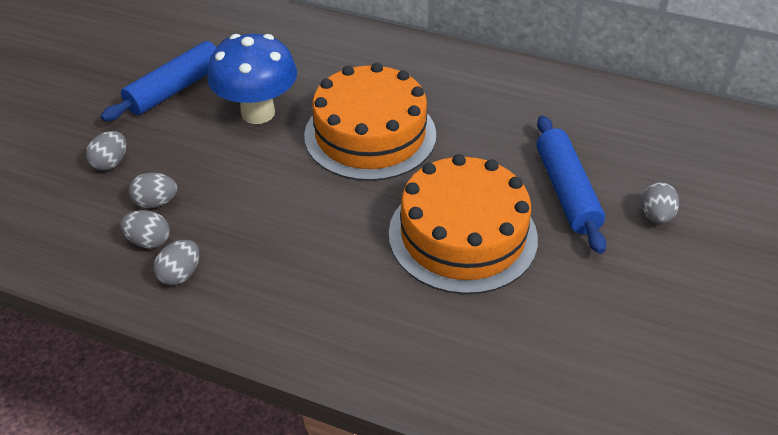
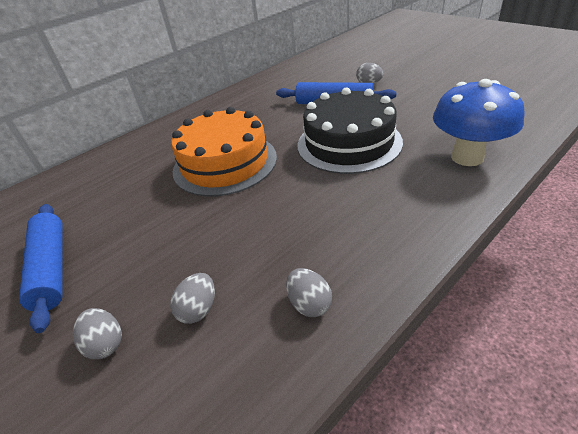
camera: 60 degrees left, 5 degrees down
(149, 241) = (249, 324): grey egg -> none
(258, 113) = (144, 216): blue mushroom -> blue mushroom (467, 157)
(462, 235) = (349, 143): orange cake -> black cake

